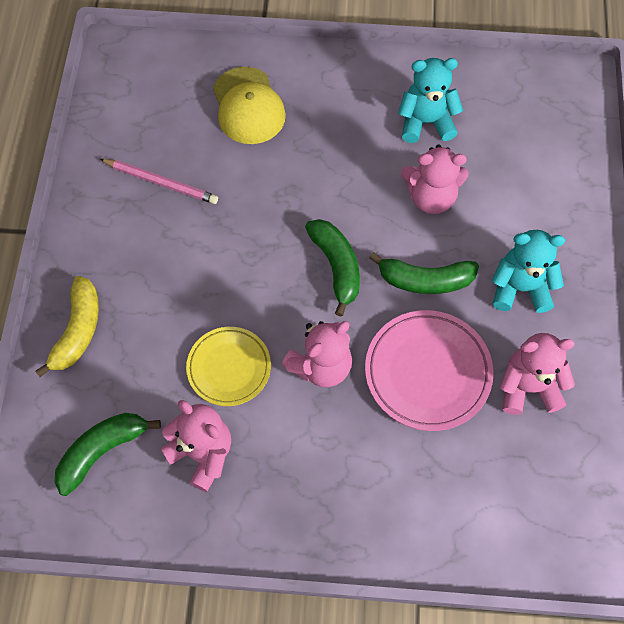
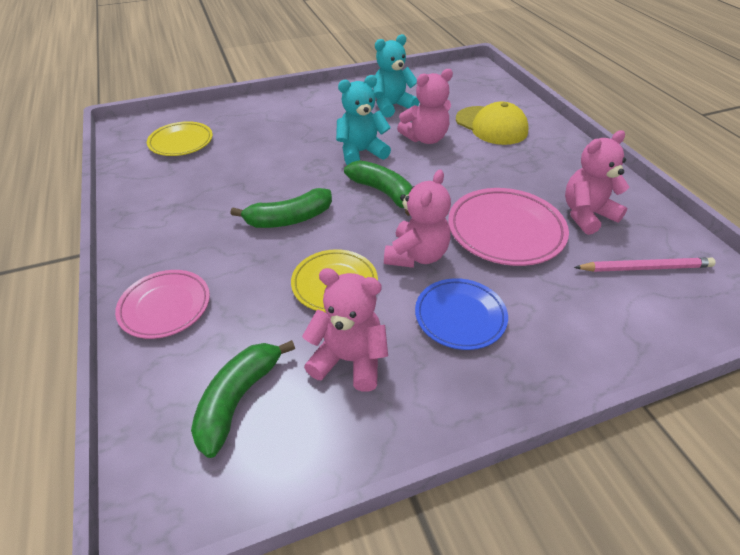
camera: 25 degrees left, 20 degrees down
(78, 331) = (165, 307): yellow banana -> pink plate
(161, 182) = (202, 186): pink pencil -> pink pencil (645, 267)
(164, 100) = (181, 142): none -> yellow plate
(248, 106) = (253, 129): yellow cap -> yellow cap (491, 126)
(318, 453) = (460, 316): none -> blue plate
(425, 280) = (457, 180): green banana -> green banana (289, 219)
(520, 288) = (528, 165): turquoise teddy bear -> turquoise teddy bear (361, 152)

